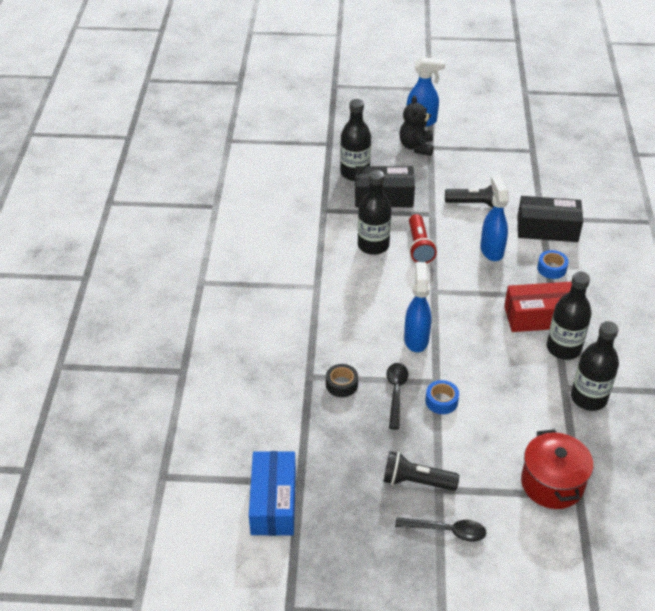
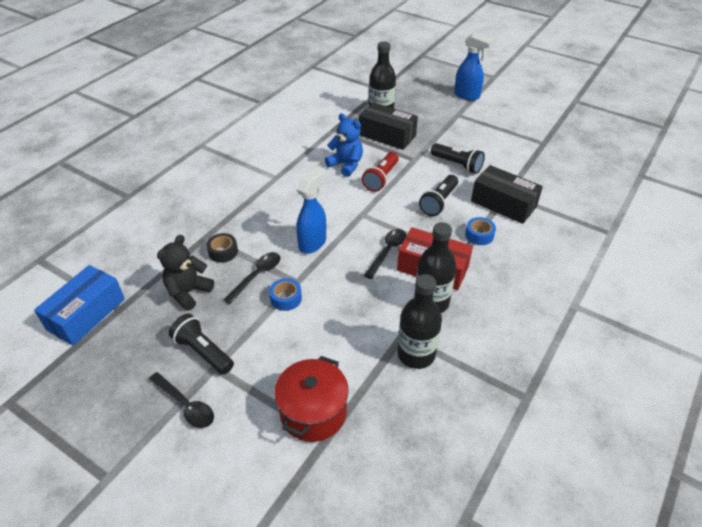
camera: 30 degrees right, 0 degrees up
(373, 245) = (346, 165): black bottle -> blue teddy bear
(416, 147) = (446, 111): black teddy bear -> black teddy bear (188, 292)
(489, 318) = (387, 251): none -> black spoon
(491, 250) = (439, 202): blue spray bottle -> black flashlight

